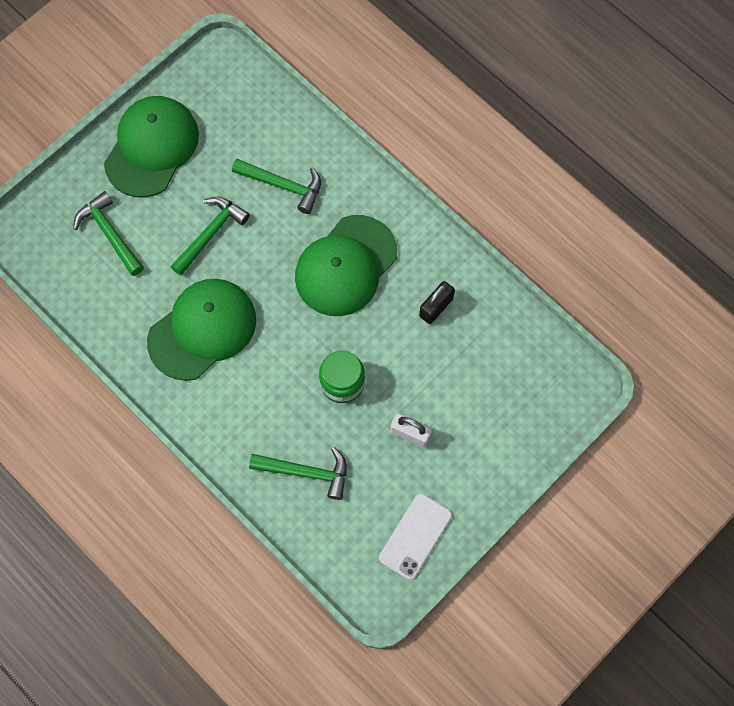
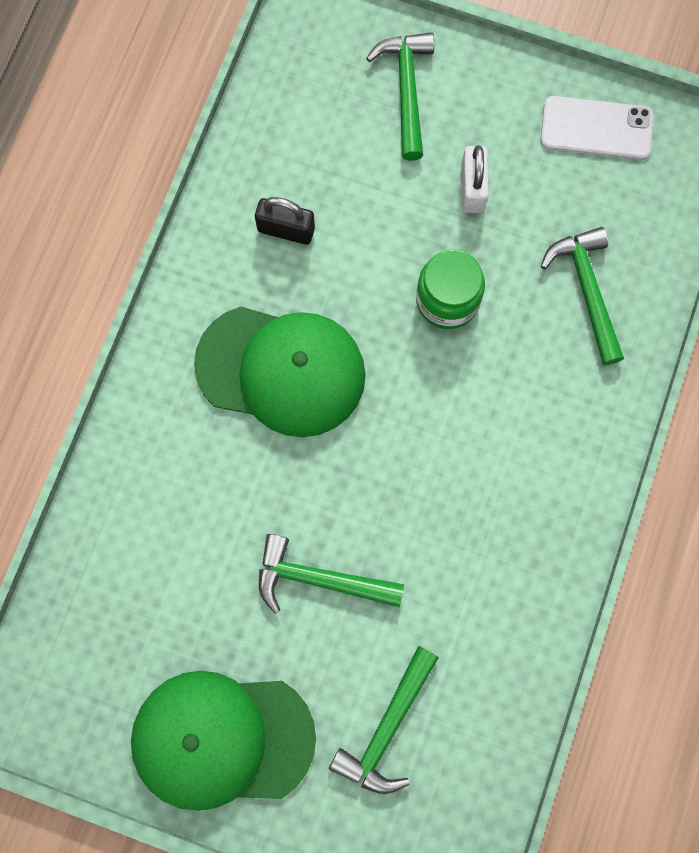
camera: 115 degrees left, 5 degrees up
(202, 330) = (465, 518): green cap -> none
(283, 185) = (198, 512): green hammer -> green hammer (406, 90)

